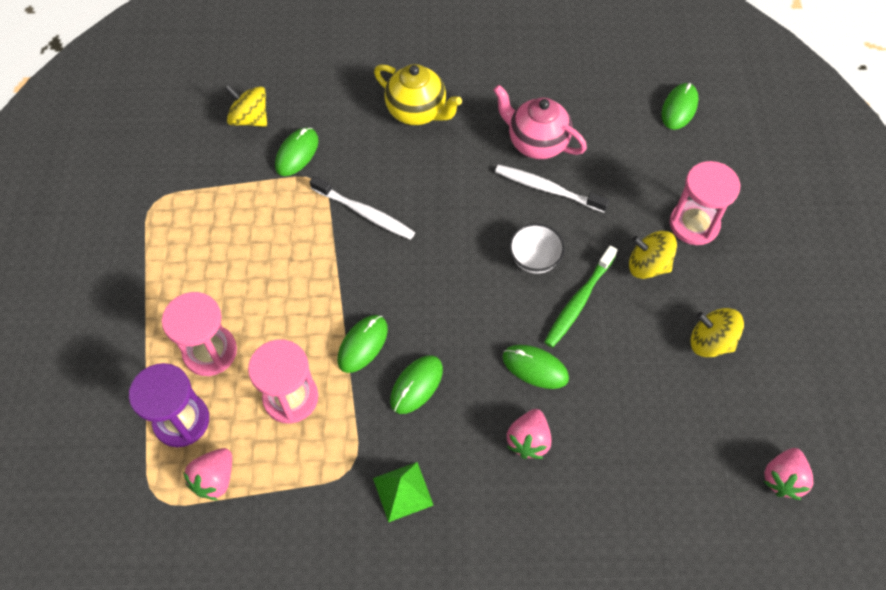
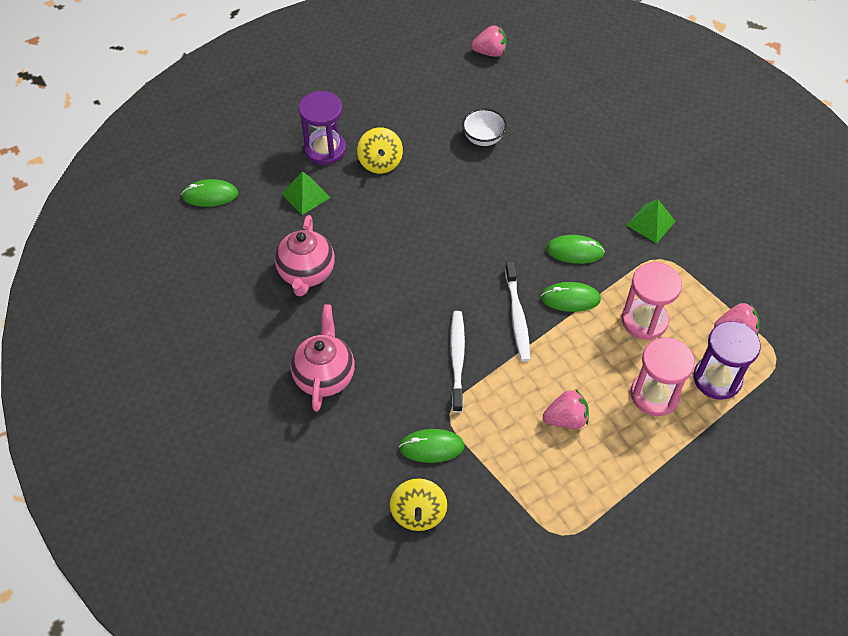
camera: 120 degrees left, 5 degrees down
(417, 112) = (324, 376): yellow teapot -> pink teapot
(528, 440) = (563, 174): pink strawberry -> pink strawberry (566, 419)
(534, 259) = (421, 228): white bowl -> white bowl (483, 138)
(535, 367) = (509, 192): green mouse -> none
(547, 189) = (349, 247): white toothbrush -> white toothbrush (517, 316)
(578, 301) = (439, 189): green toothbrush -> none
(636, 181) = (306, 195): none -> green pyramid
(694, 224) = (325, 149): pink hourglass -> purple hourglass
(710, 342) = (419, 111): yellow spinning top -> none

